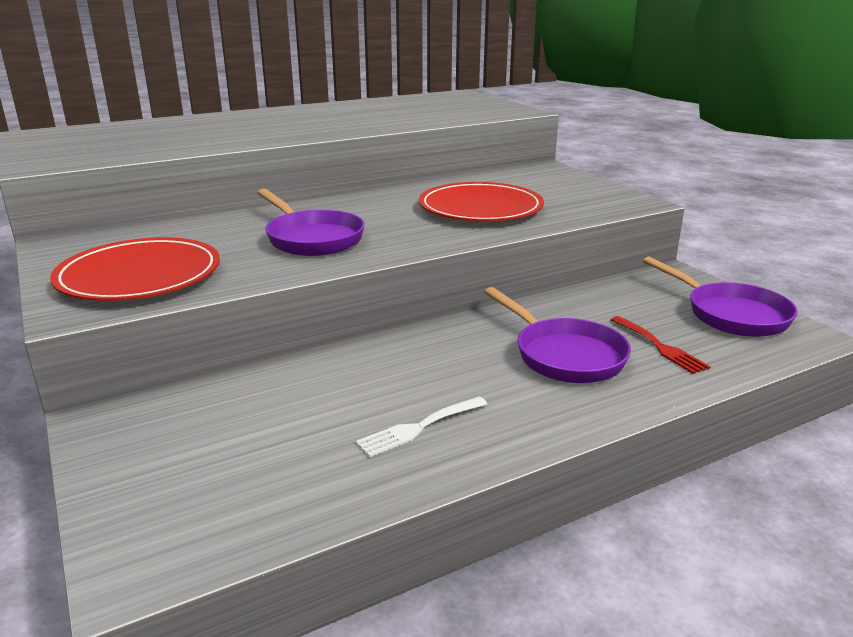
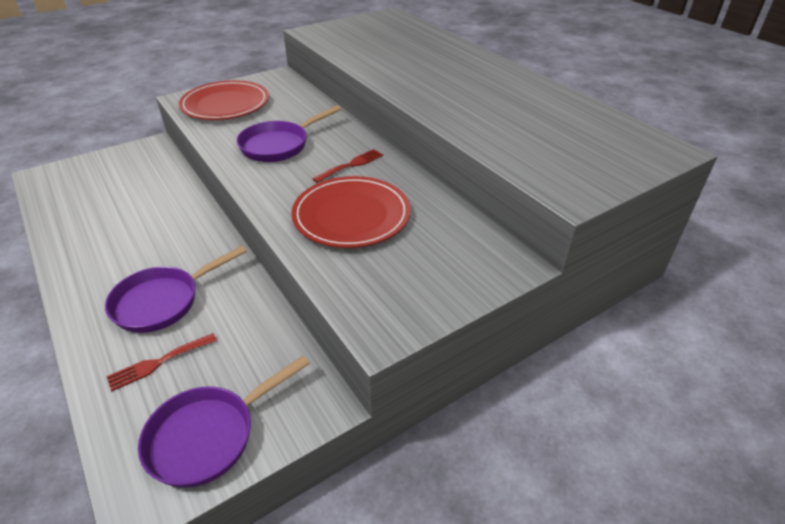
camera: 85 degrees right, 15 degrees up
(379, 207) = (351, 165): none -> red fork
(419, 428) = (100, 237): white fork -> none

